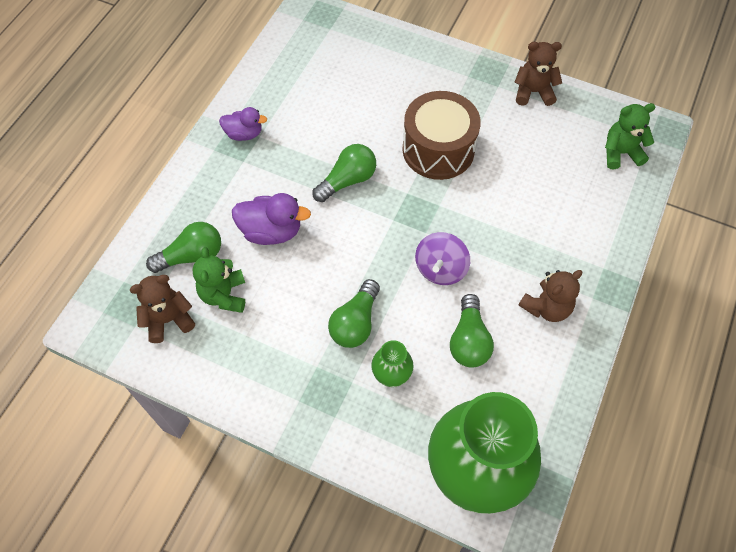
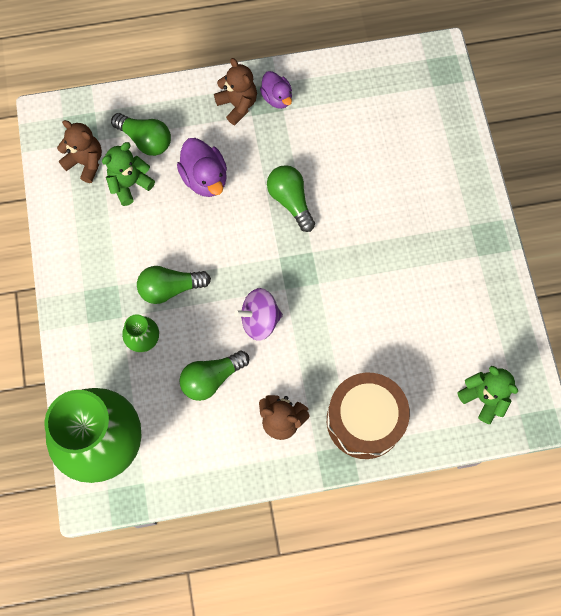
camera: 55 degrees right, 10 degrees up
(347, 180) = (290, 201): green light bulb -> green light bulb turned 135 degrees counterclockwise
(438, 149) = (372, 249): brown drum -> brown drum (364, 420)
(533, 92) = (495, 288): brown teddy bear -> brown teddy bear (237, 105)

